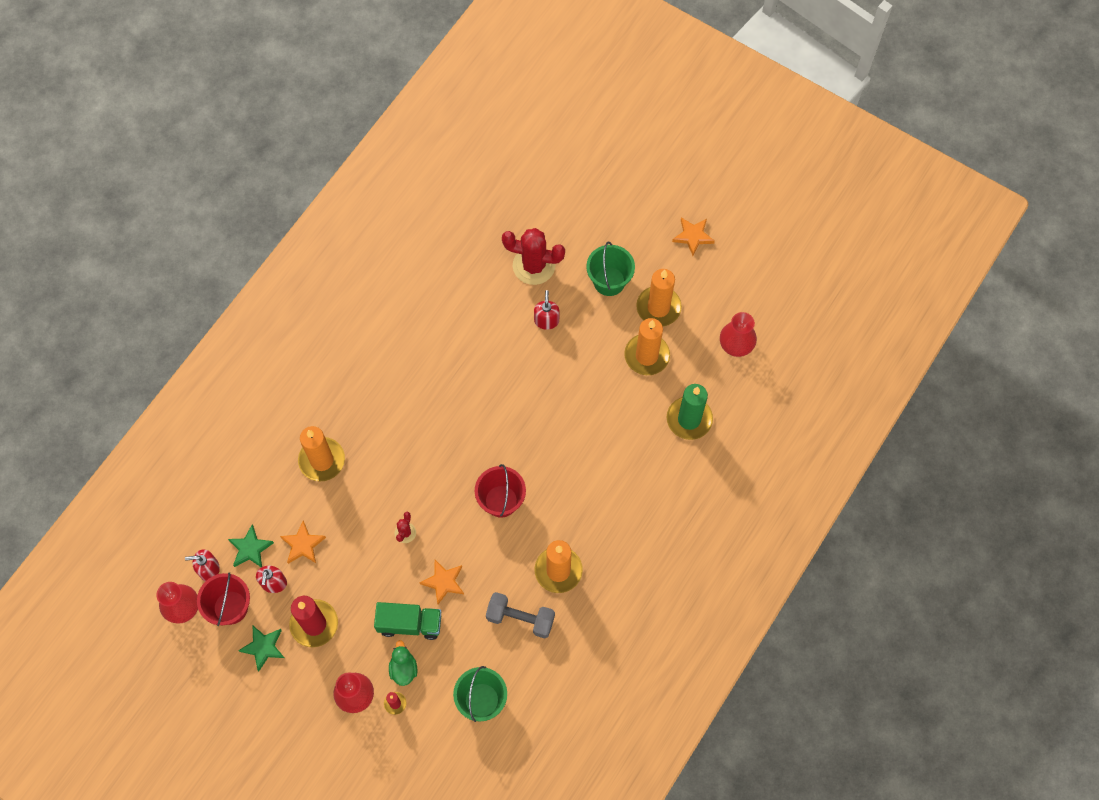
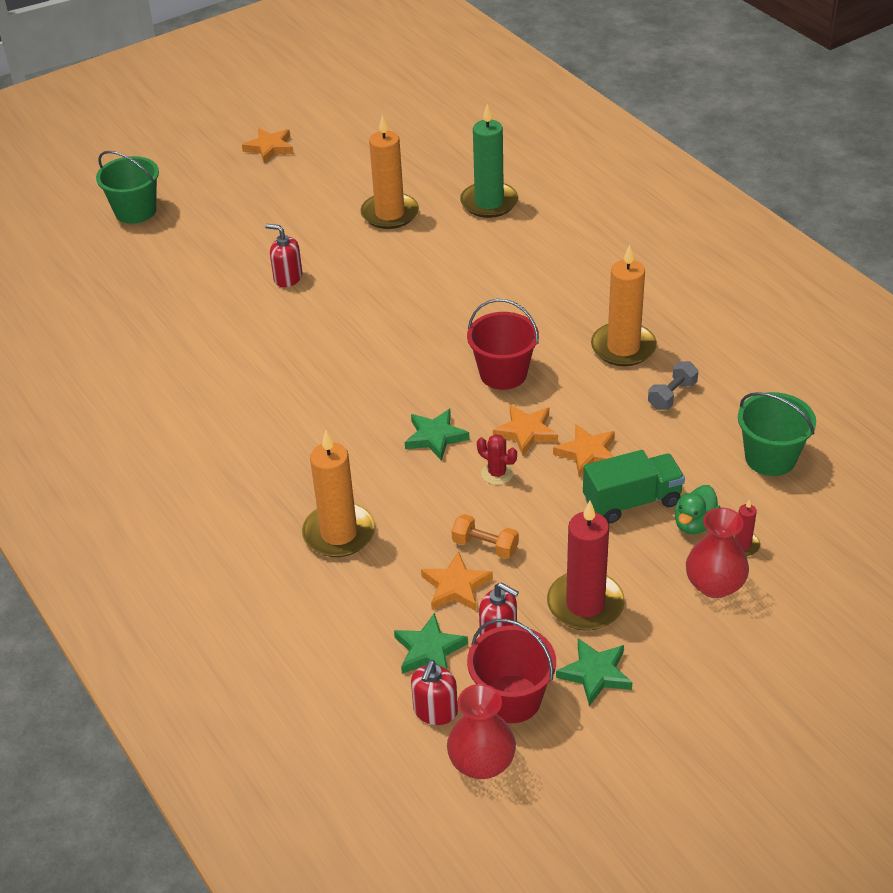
camera: 65 degrees left, 25 degrees down
(341, 549) = (485, 546): none -> orange dumbbell
(403, 668) = (694, 524): green duck -> green duck turned 75 degrees counterclockwise
(410, 624) = (632, 501): green truck -> green truck turned 45 degrees clockwise
(424, 482) = (435, 437): none -> green star
(449, 537) = (526, 432): none -> orange star
(520, 618) = (672, 395): grey dumbbell -> grey dumbbell, size x0.64
(534, 266) = (208, 270): red cactus -> none
(609, 281) = (275, 218): green bucket -> green bucket (135, 211)
(658, 307) = (337, 191): orange candle -> none
(736, 345) = (422, 150): red vase -> none

